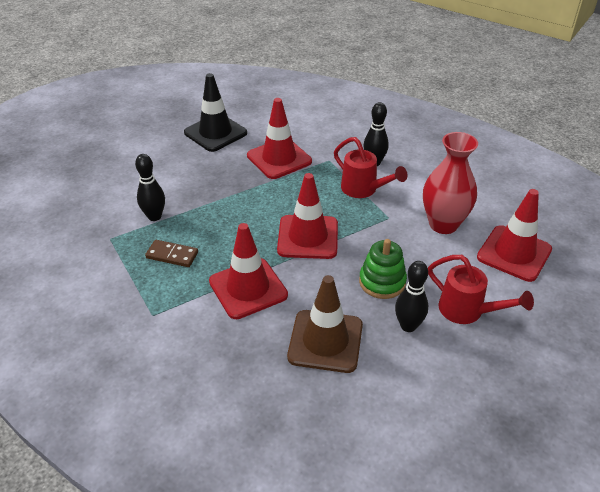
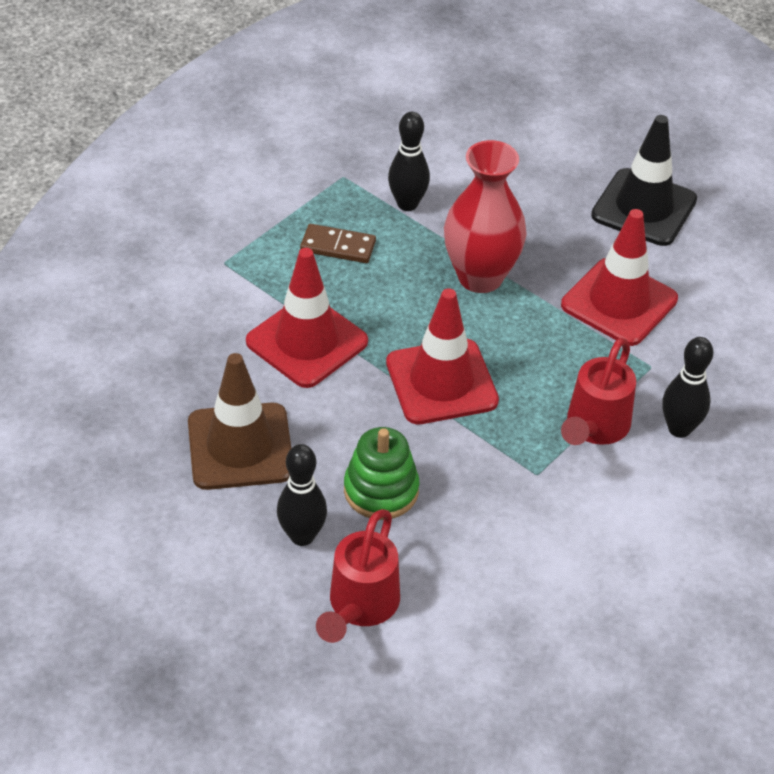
camera: 70 degrees right, 5 degrees up
(172, 255) = (338, 246): brown domino -> brown domino turned 75 degrees counterclockwise
(443, 224) = (555, 551): red vase -> red vase (480, 277)
(514, 253) = (525, 662): red traffic cone -> none

